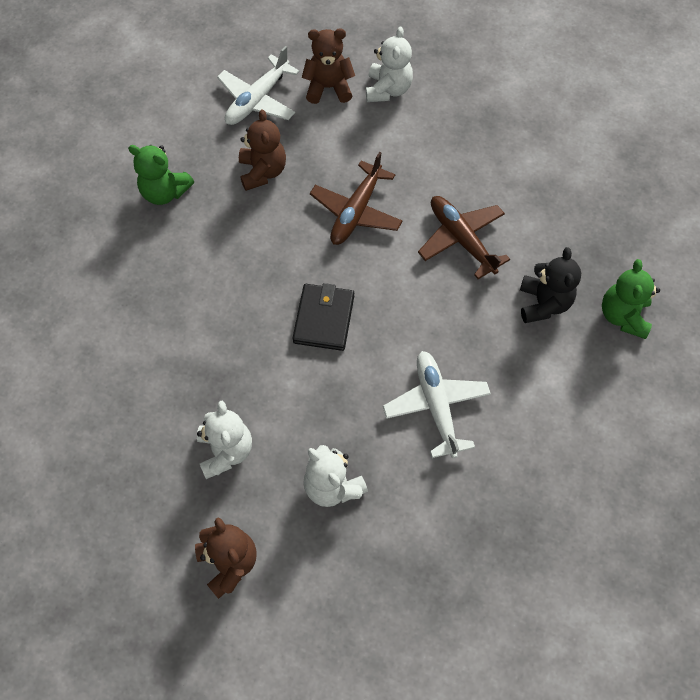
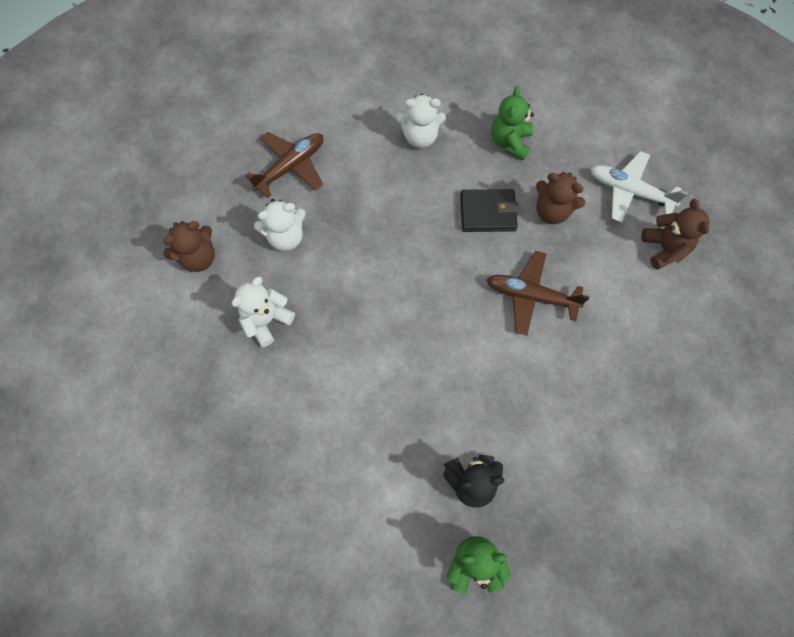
camera: 80 degrees right, 5 degrees up
(263, 172) = (552, 211): brown teddy bear -> brown teddy bear turned 45 degrees clockwise
(324, 319) = (415, 288): black wallet -> black wallet (488, 212)
(388, 90) = (681, 302): white teddy bear -> white teddy bear (420, 137)
(436, 406) = (349, 393): white plane -> none
(461, 239) = (524, 395): brown plane -> brown plane (291, 167)

